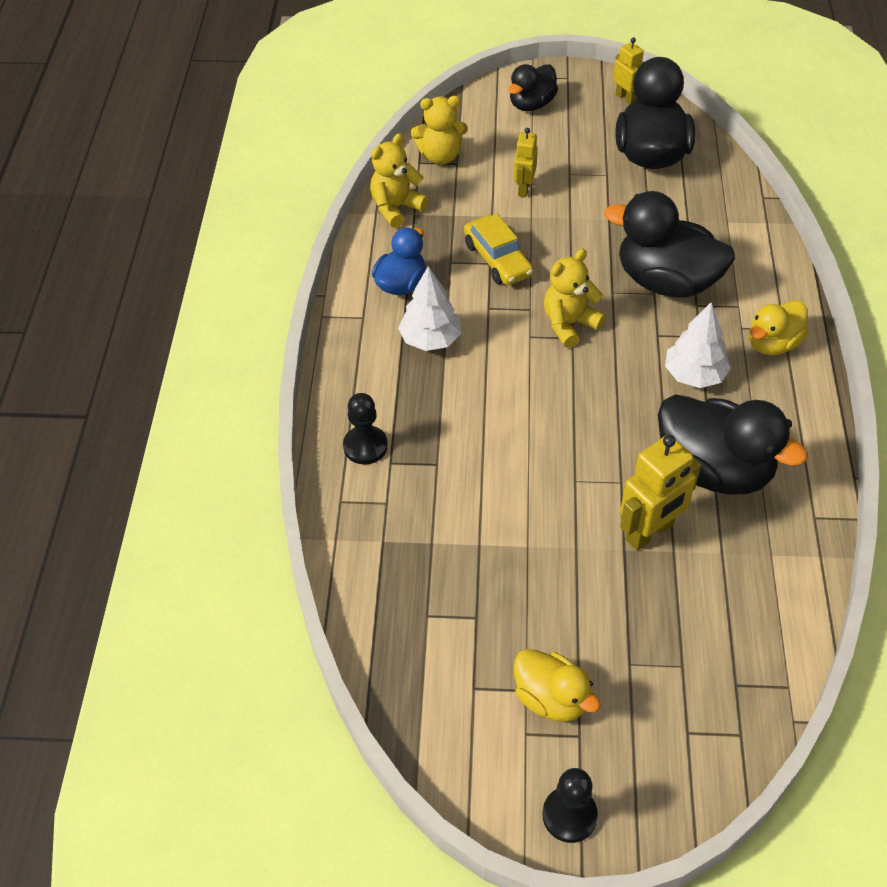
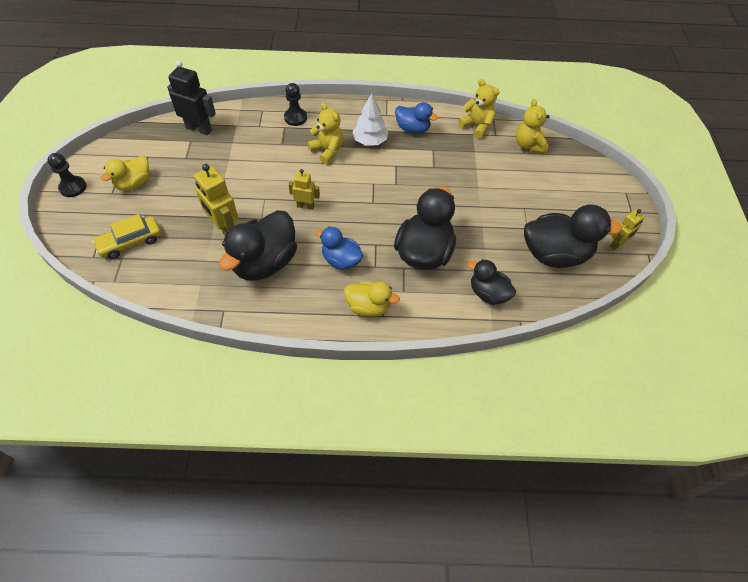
camera: 85 degrees right, 5 degrees up
(393, 604) = (199, 129): none -> black robot
(497, 259) = (437, 170): yellow car -> yellow car (130, 242)
(524, 188) = (505, 184): yellow robot -> yellow robot (305, 206)
(531, 104) = (594, 190): black duck -> black duck (488, 293)
(569, 324) = (383, 201): yellow teddy bear -> yellow teddy bear (327, 151)
(694, 375) = (341, 260): white tree -> blue duck
(772, 344) = (368, 307): yellow duck -> yellow duck turned 150 degrees clockwise

